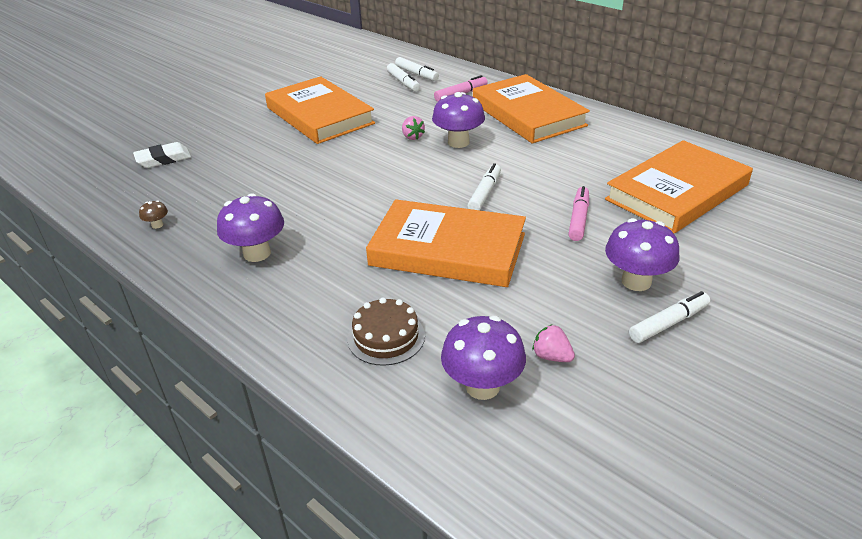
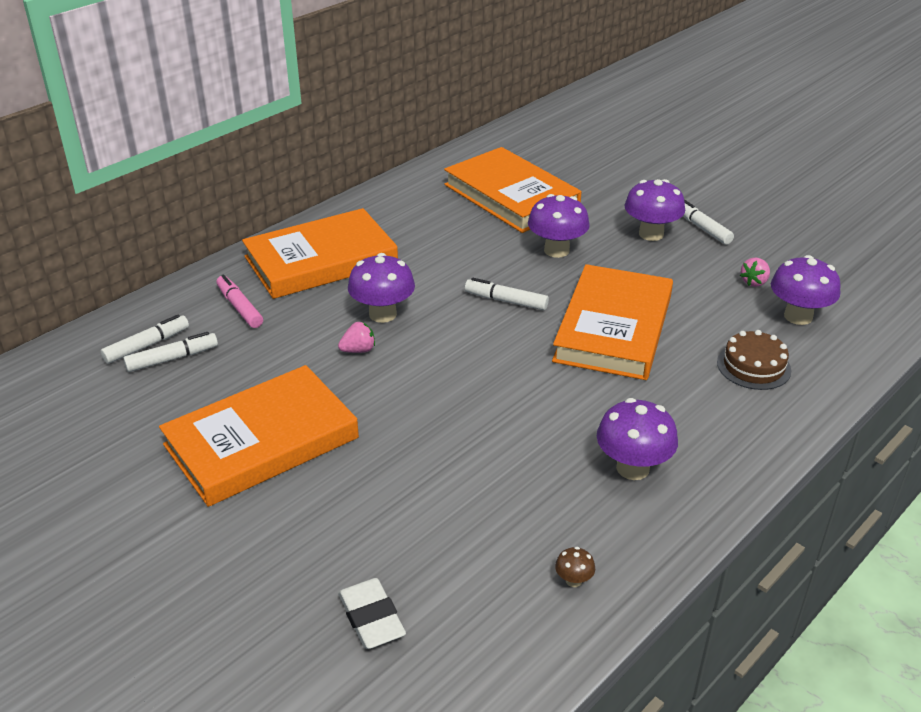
camera: 90 degrees left, 0 degrees up
(578, 219) = (556, 250): pink marker -> purple mushroom

